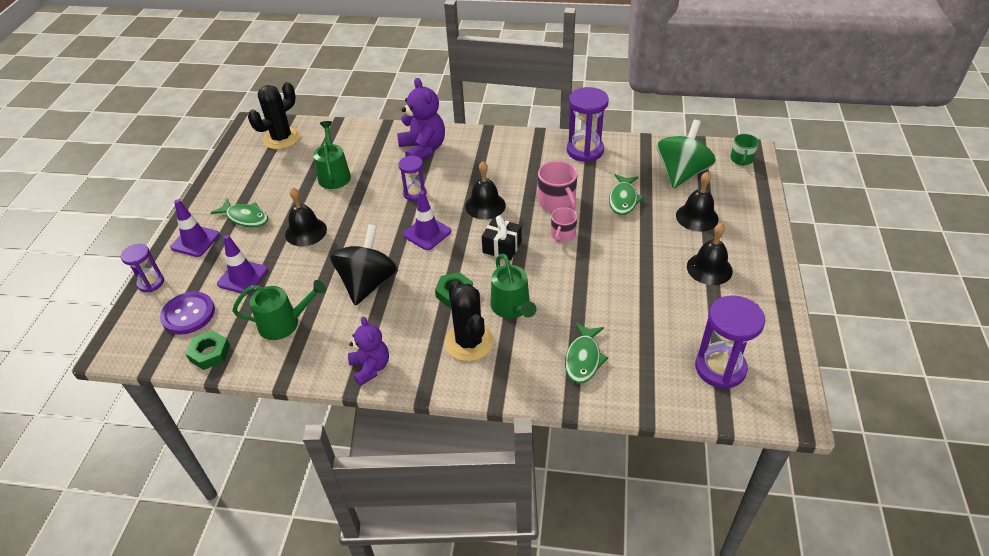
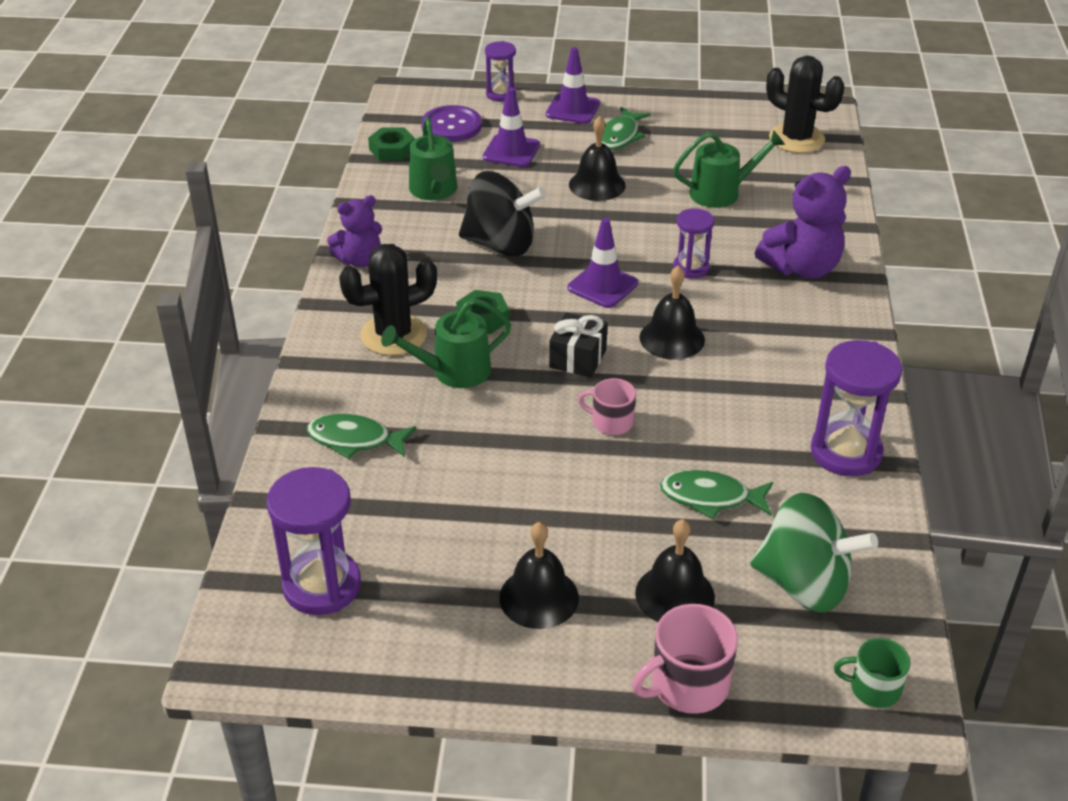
camera: 85 degrees right, 5 degrees down
(557, 202) = (691, 416): pink mug -> pink mug (688, 685)

